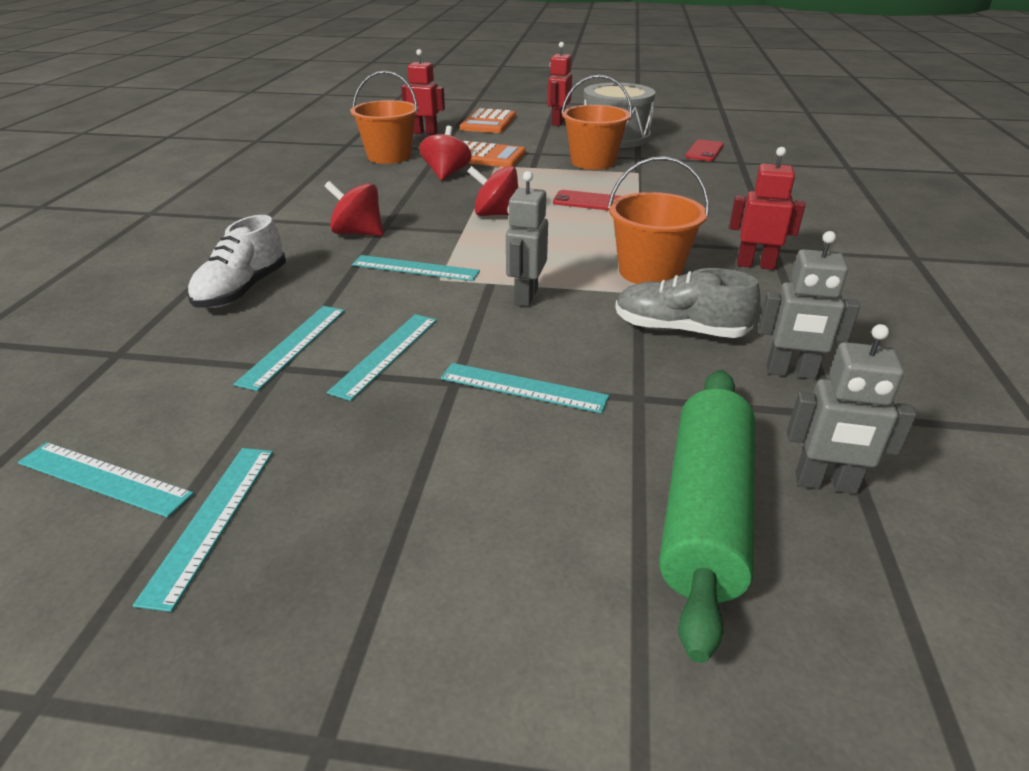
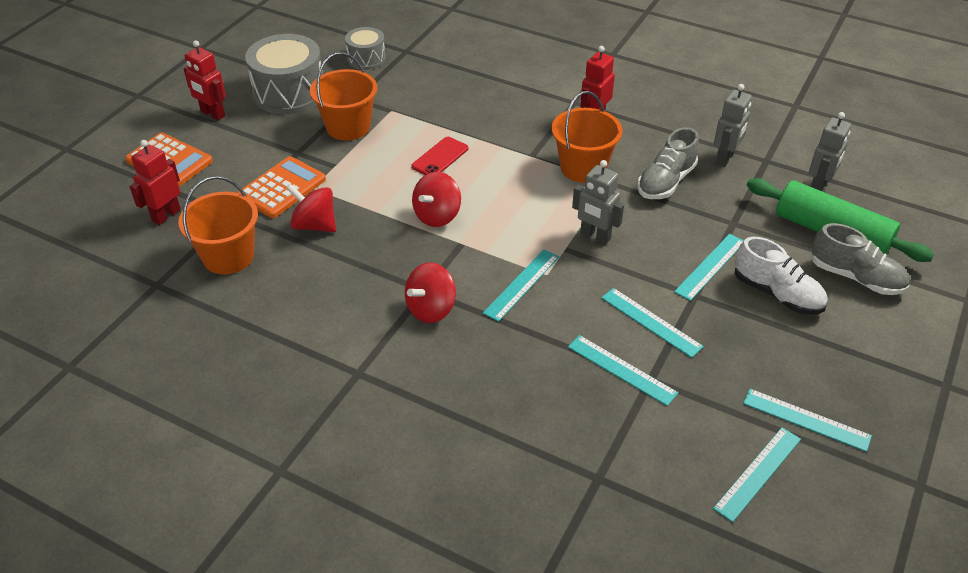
camera: 70 degrees left, 10 degrees up
(242, 290) = (516, 396): white shoe -> white shoe (777, 294)
(597, 558) = (856, 277): none -> grey shoe
(704, 151) = (366, 58): red phone -> grey drum

